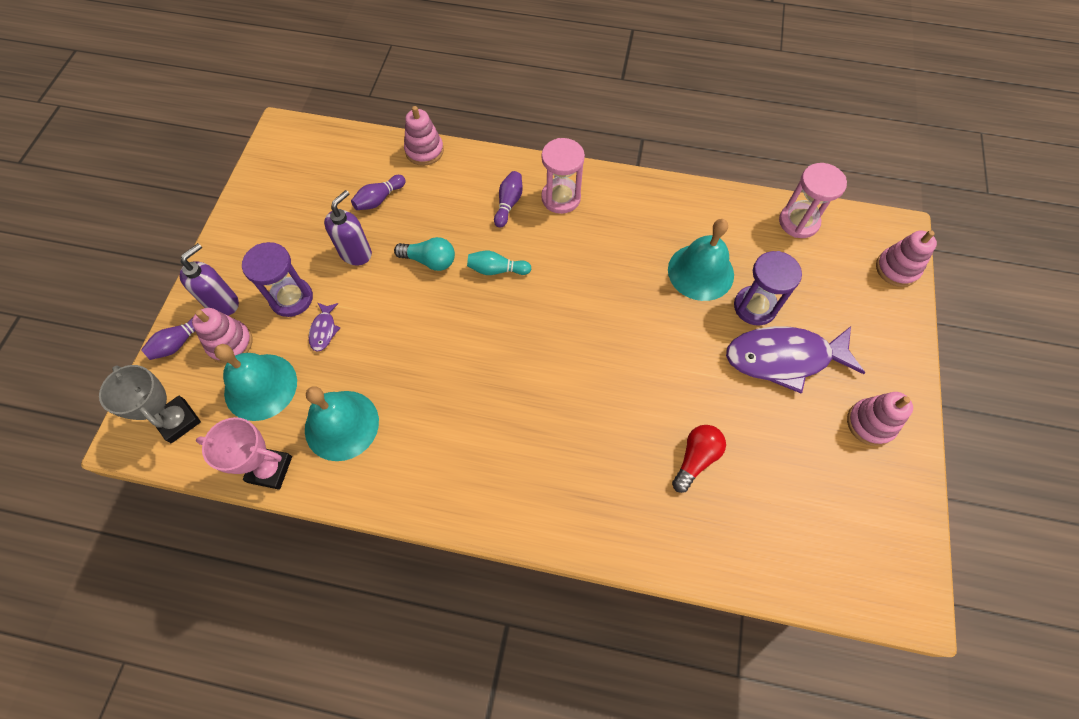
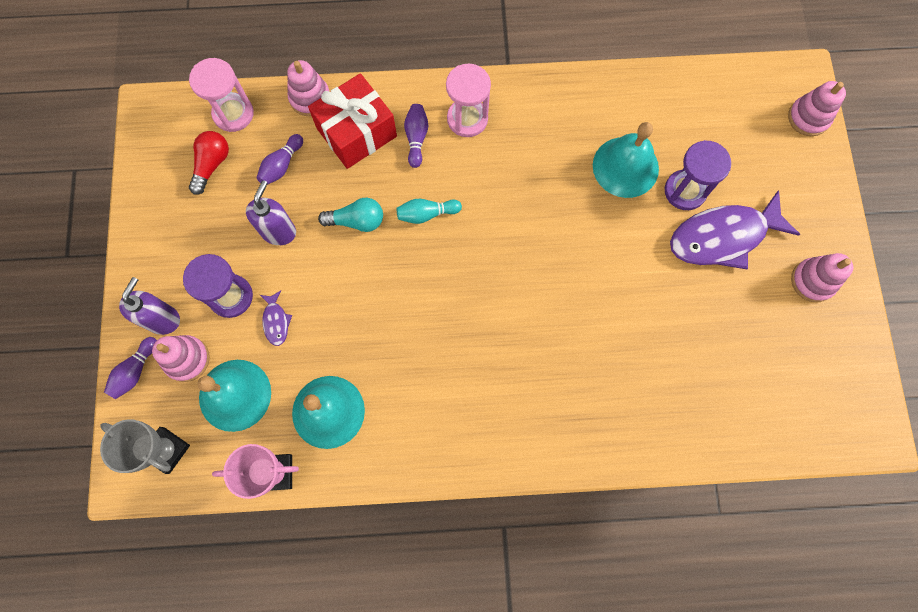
camera: 15 degrees left, 10 degrees up
(456, 187) = (356, 132): none -> red gift
(695, 459) = (665, 356): red light bulb -> red light bulb (212, 165)
(798, 222) = (707, 89): pink hourglass -> pink hourglass (233, 114)

